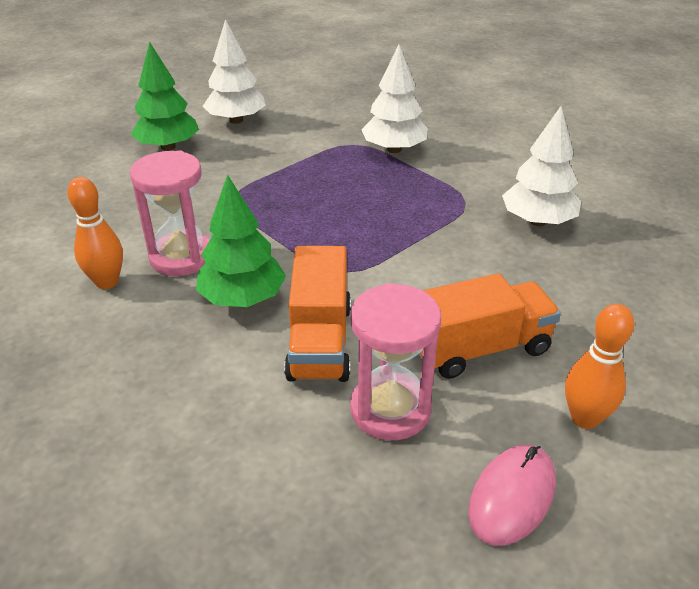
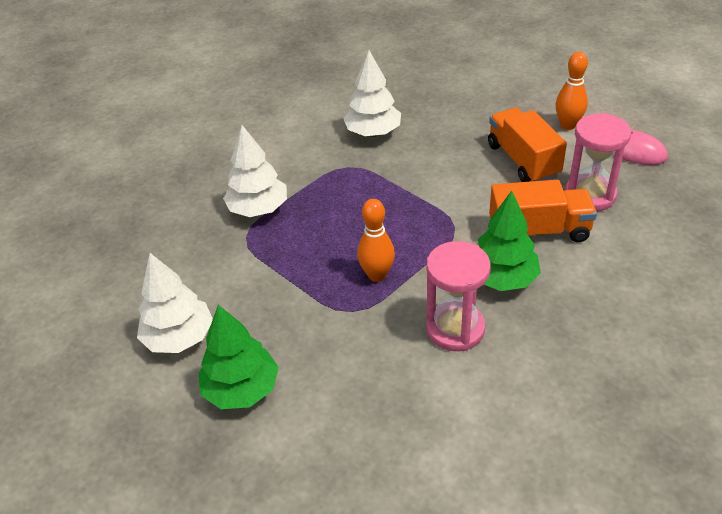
camera: 90 degrees left, 5 degrees up
(107, 282) = (502, 374): orange bowling pin -> orange bowling pin (377, 275)

